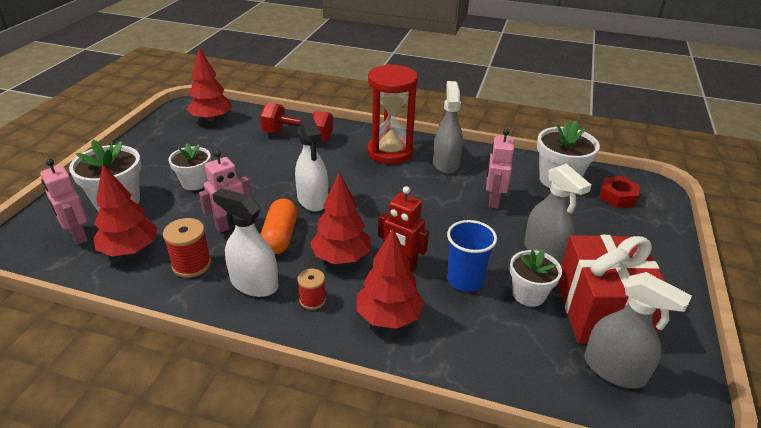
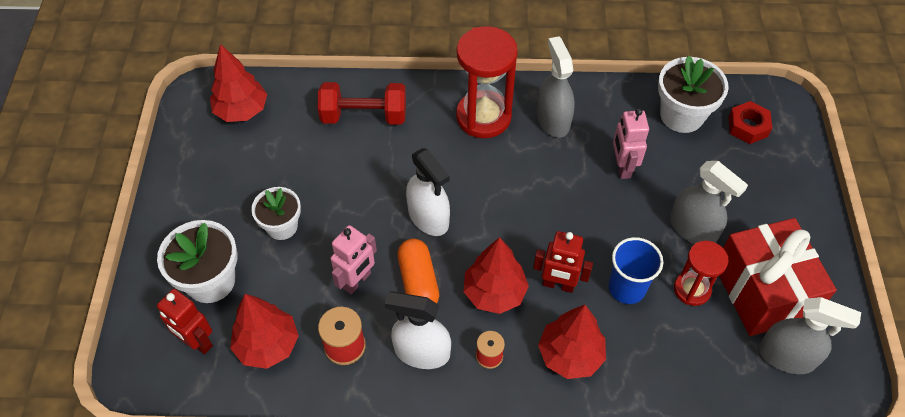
camera: 15 degrees left, 20 degrees up
(77, 236) = (197, 342): pink robot -> red robot
(529, 294) = (692, 289): white flower pot -> red hourglass

